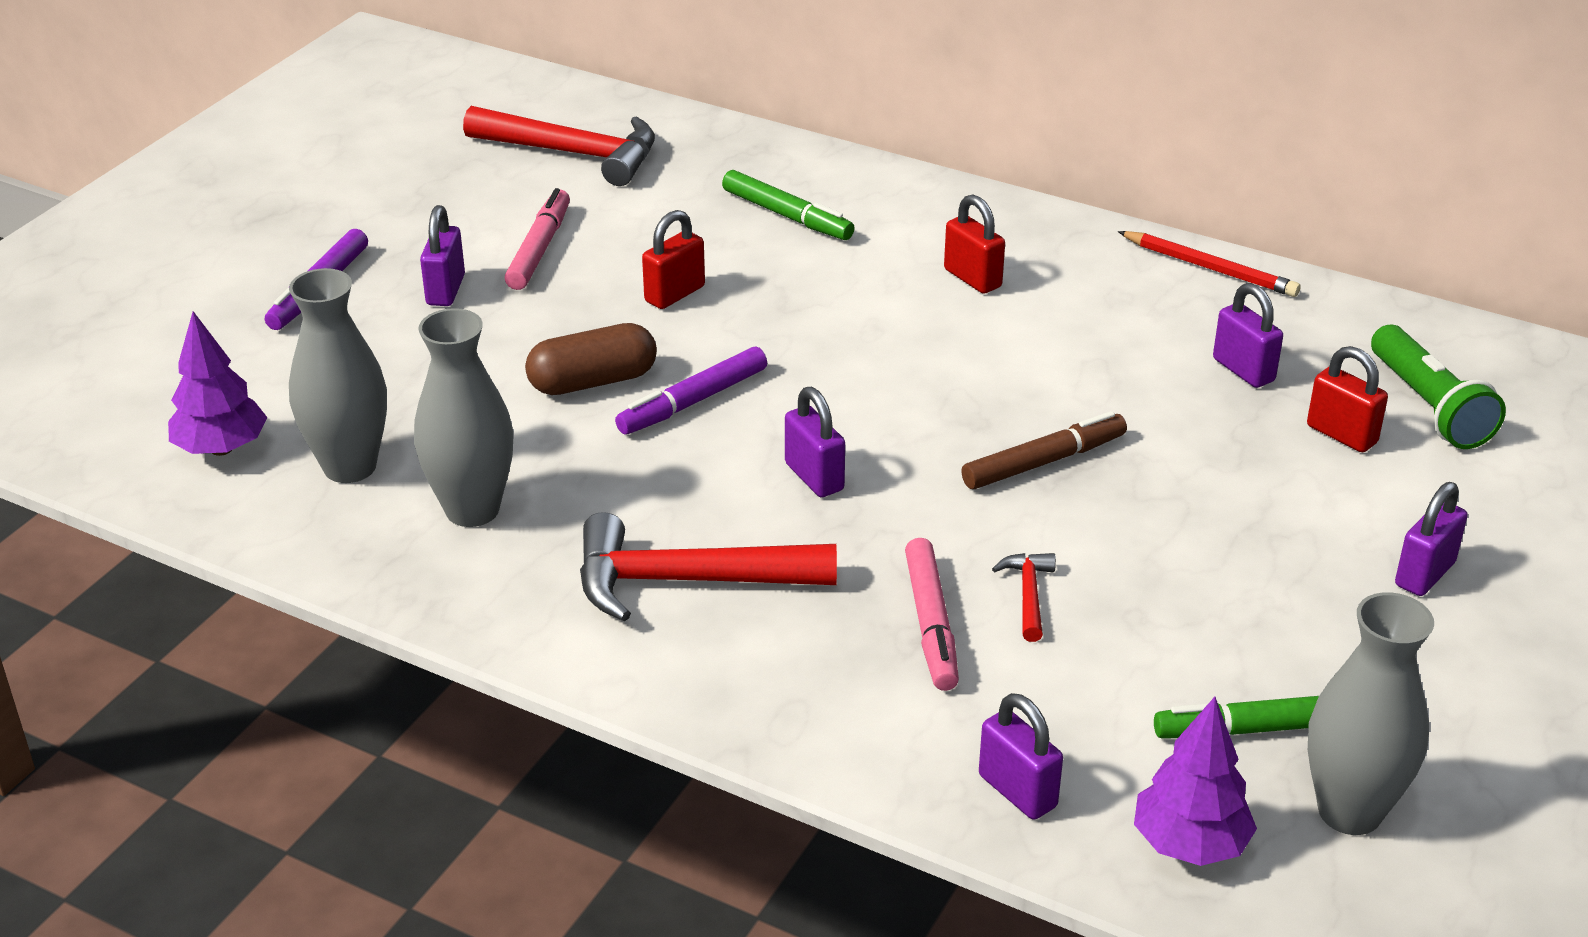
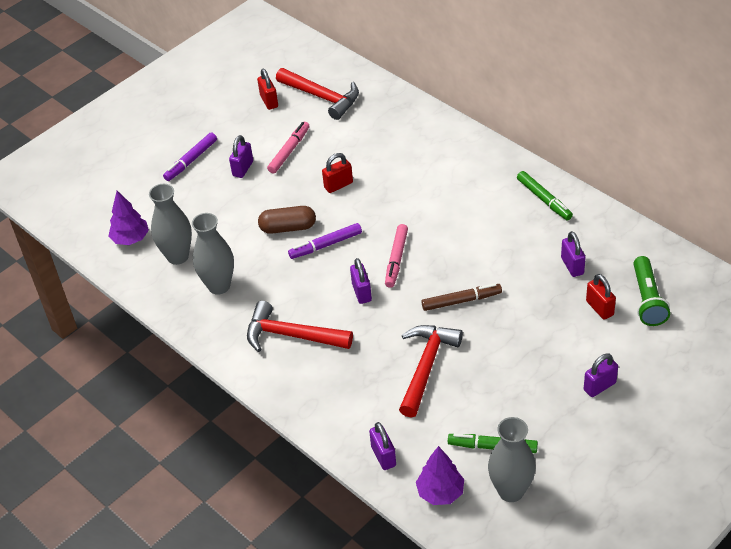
camera: 20 degrees right, 10 degrees up
(787, 216) = (404, 147): green marker -> green marker (544, 199)
(931, 624) = (381, 373): pink marker -> pink marker (396, 259)
(972, 278) = (472, 195): red padlock -> red padlock (269, 101)
(1028, 595) = (426, 366): red hammer -> red hammer, size x2.18
(1210, 268) = (584, 206): red pencil -> none

